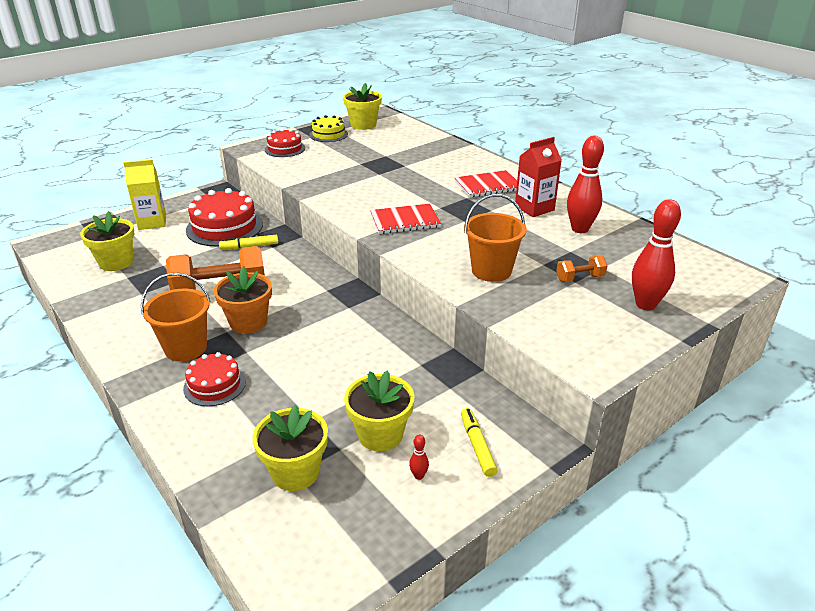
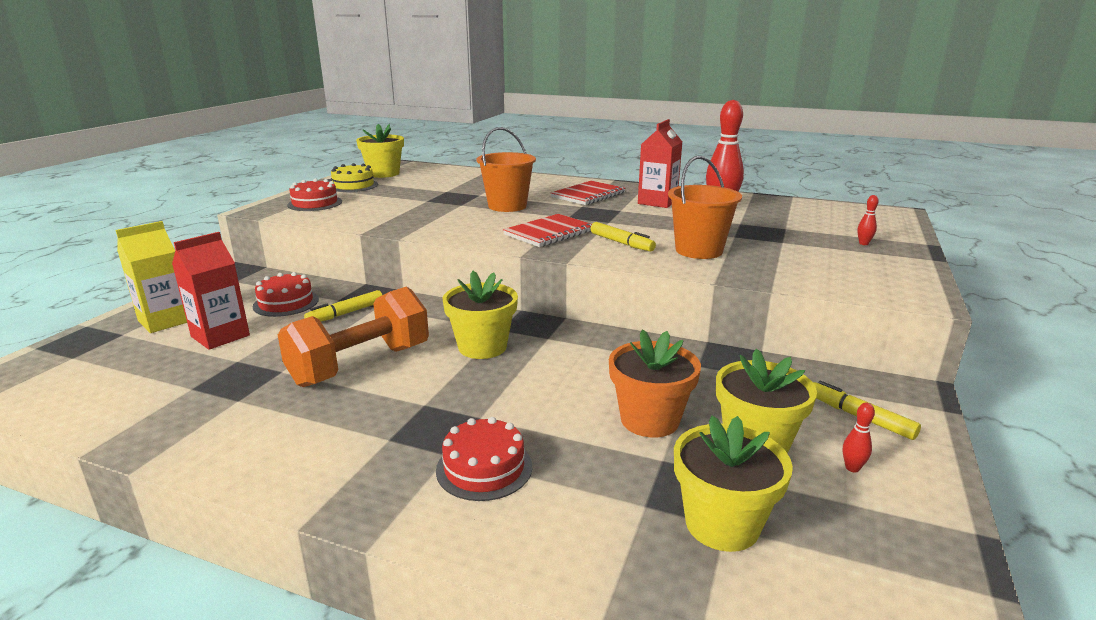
camera: 30 degrees left, 10 degrees down
(116, 262) = (152, 376): yellow flower pot -> yellow flower pot (482, 347)
(169, 243) = (220, 336): none -> red carton
(186, 348) = (387, 440): orange bucket -> orange bucket (507, 206)
(224, 227) = (286, 303): red cake -> red cake, size x0.58
(248, 322) = (442, 386): orange flower pot -> orange flower pot (649, 420)
(443, 246) = (621, 243): none -> yellow marker
(580, 278) = (782, 239): orange dumbbell -> none
(645, 304) = (863, 243): red bowling pin -> red bowling pin, size x0.41

